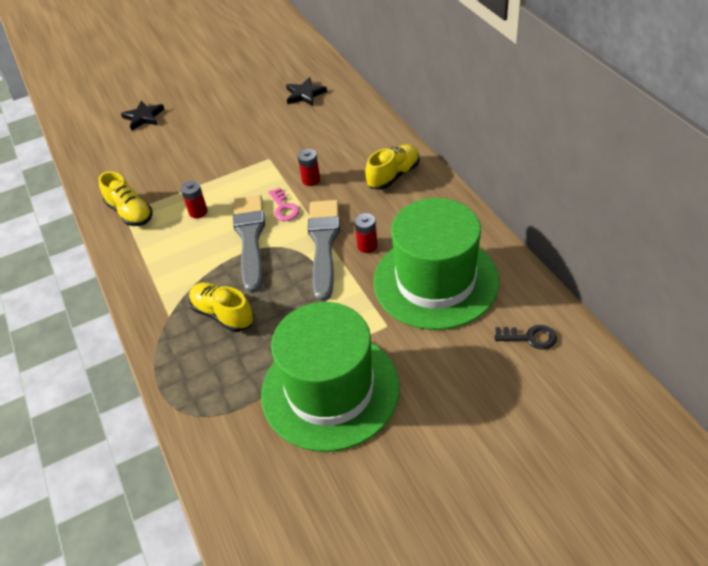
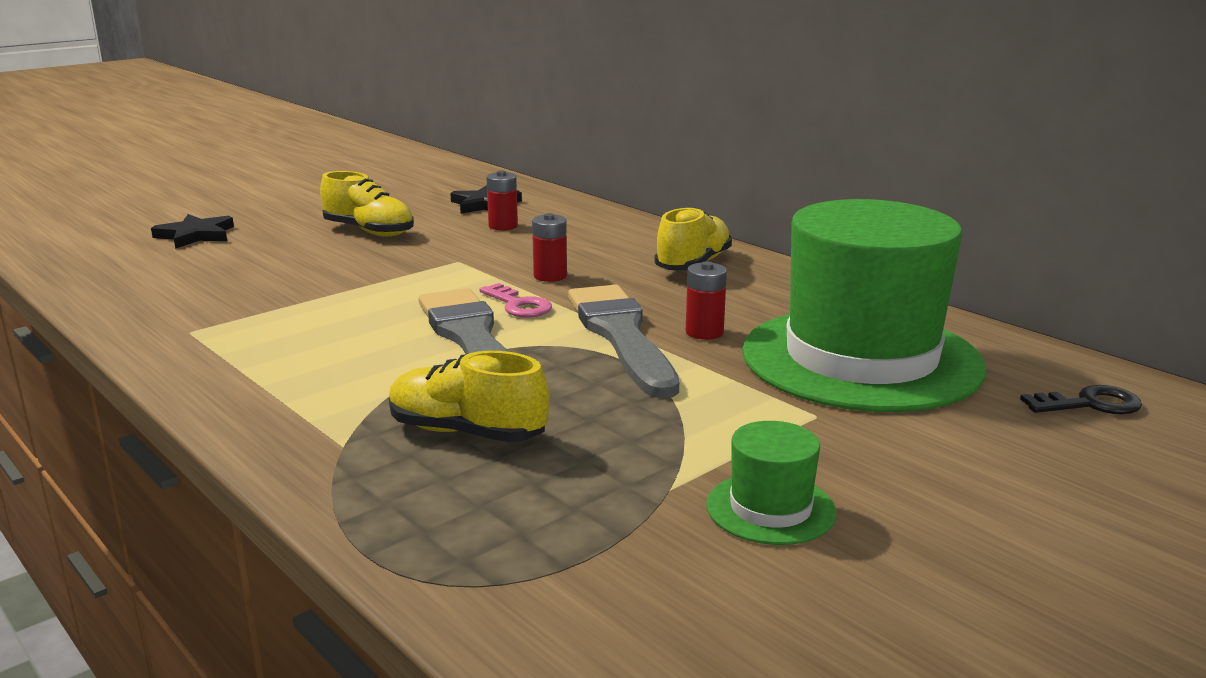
camera: 20 degrees left, 25 degrees down
(130, 212) = (203, 329): yellow shoe -> yellow shoe (369, 231)
(198, 212) = (349, 320): red battery -> red battery (503, 226)
(330, 390) = (770, 508): green hat -> green hat, size x0.41

